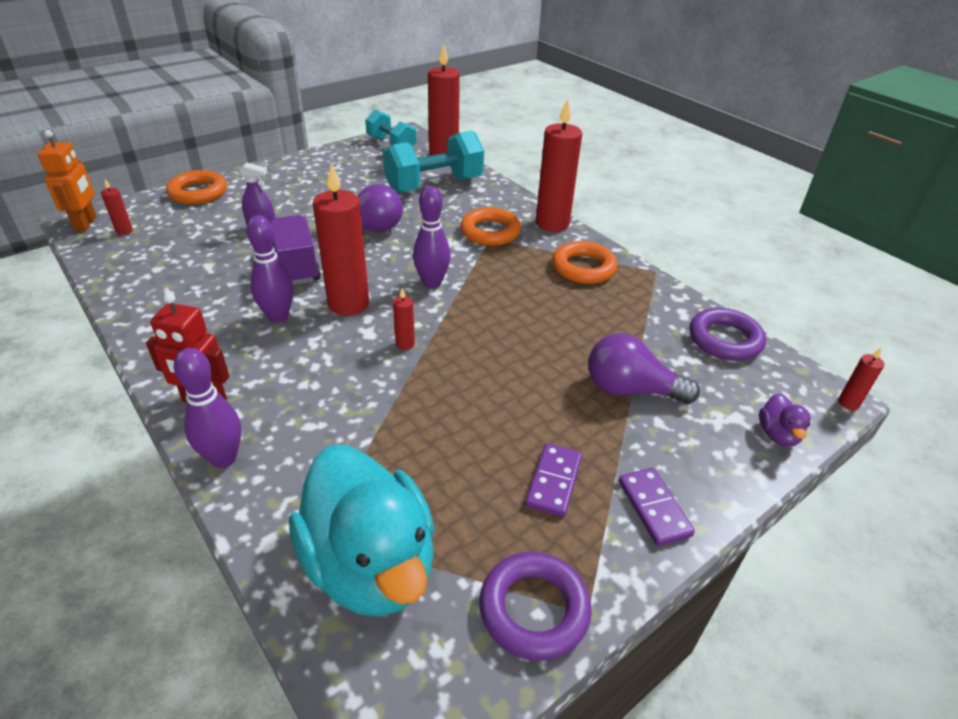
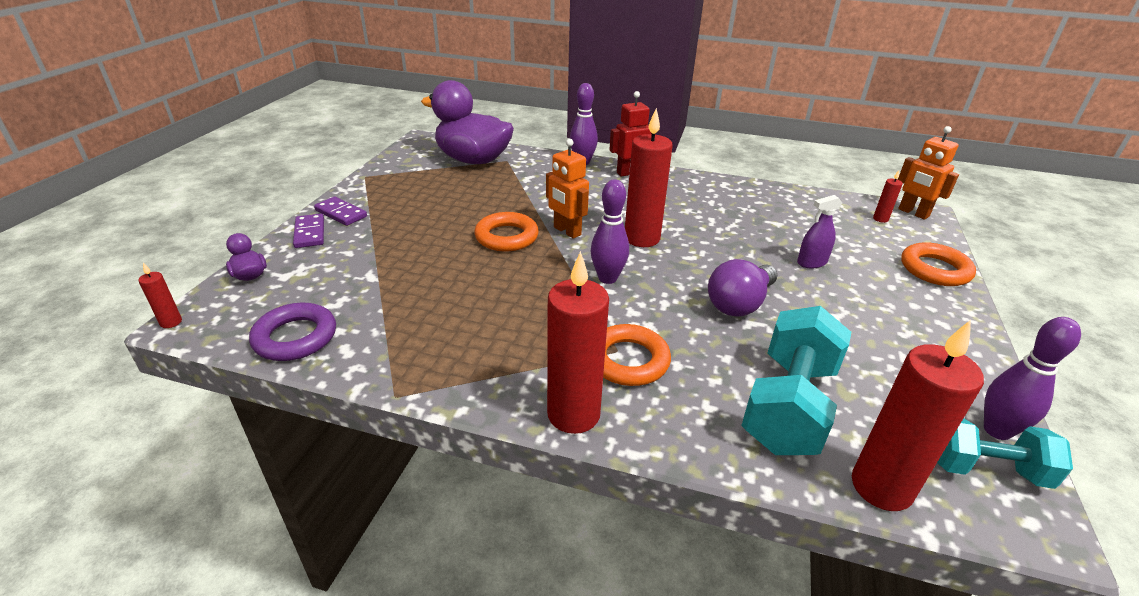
camera: 145 degrees right, 5 degrees down
(278, 316) = (669, 214): purple bowling pin -> purple bowling pin (997, 430)
(296, 266) = (724, 247): purple truck -> none
(370, 564) = (473, 160): turquoise duck -> purple duck
(405, 344) = (567, 231): red candle -> orange robot
(534, 609) = (390, 170): purple ring -> none
(553, 481) = (406, 205): purple domino -> purple domino (310, 233)
(583, 268) = (484, 359): orange ring -> orange ring (506, 237)
(630, 389) = (378, 263): purple light bulb -> none

